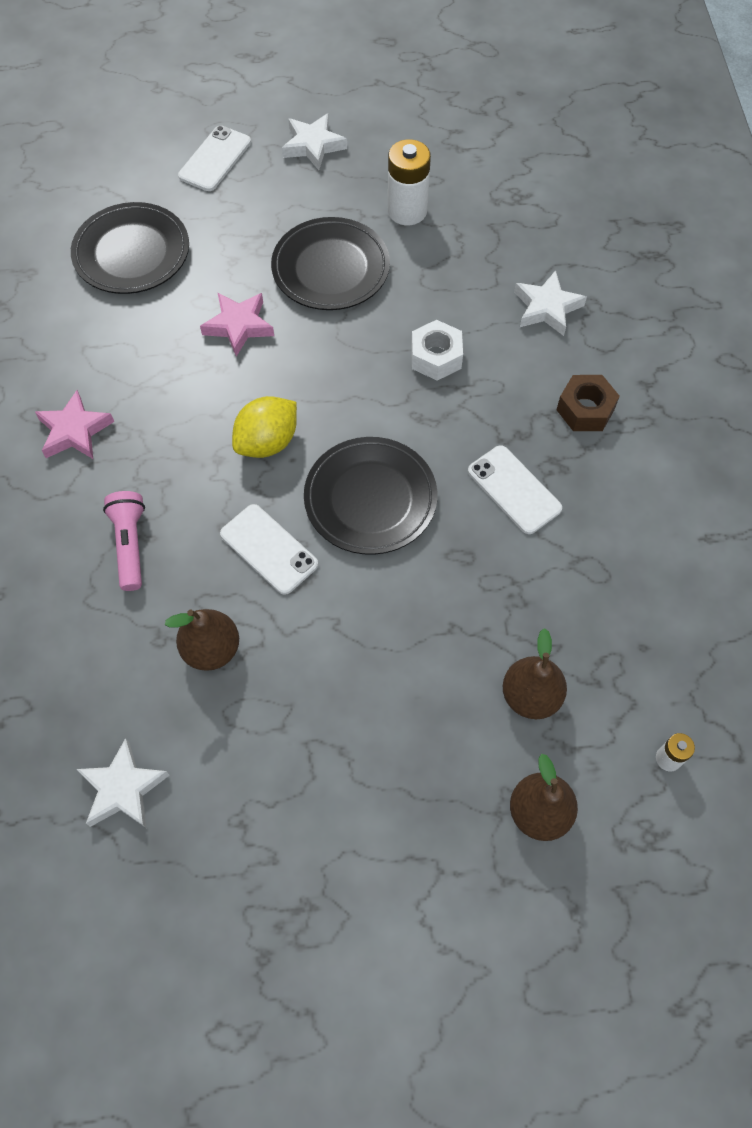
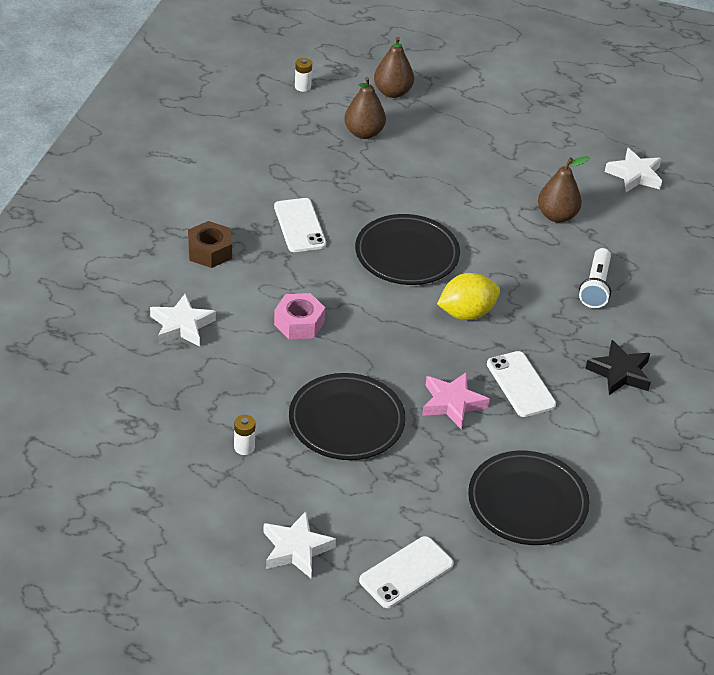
camera: 160 degrees left, 20 degrees down
(74, 431) = (620, 373): pink star -> black star
(130, 544) = (595, 287): pink flashlight -> white flashlight
(269, 549) = (495, 252): white phone -> white phone (520, 384)
(407, 211) = (244, 447): white battery -> white battery, size x0.50
(436, 357) = (299, 323): white nut -> pink nut

